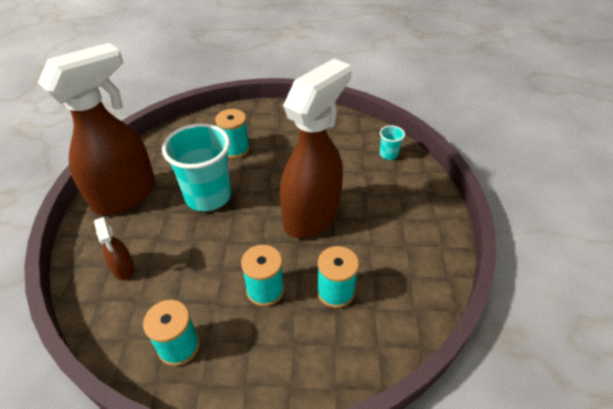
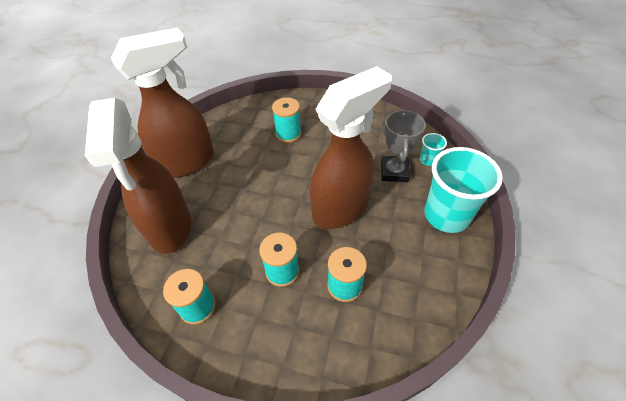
camera: 15 degrees right, 5 degrees up
(123, 269) = (170, 228): brown spray bottle -> brown spray bottle, size x2.40
(208, 196) = (254, 174): turquoise cup -> turquoise cup (446, 215)
(357, 171) = (394, 172): none -> grey trophy

